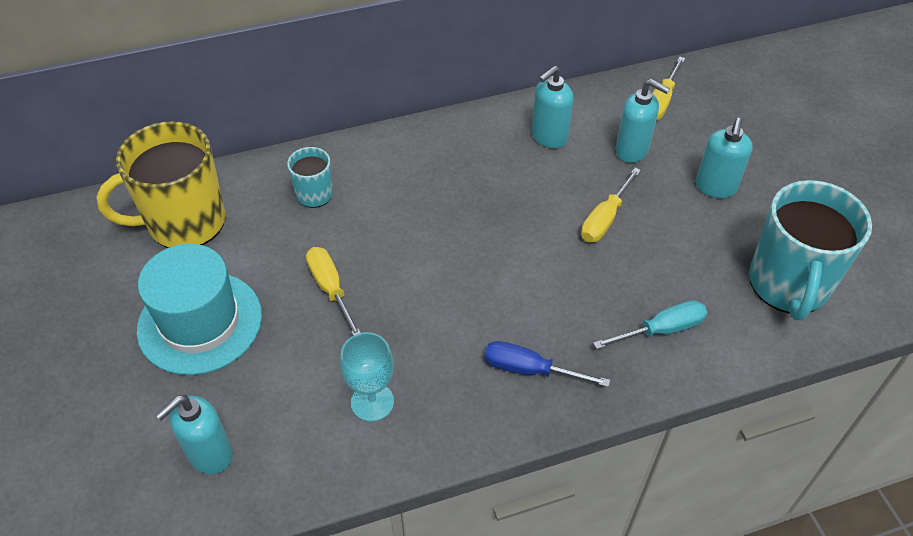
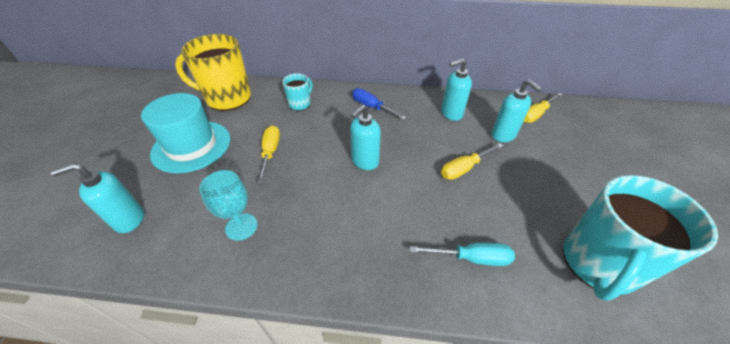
camera: 25 degrees right, 5 degrees down
(529, 370) = (355, 248): blue screwdriver -> blue screwdriver (371, 107)
(715, 187) = (557, 174): turquoise soap dispenser -> turquoise soap dispenser (365, 161)

